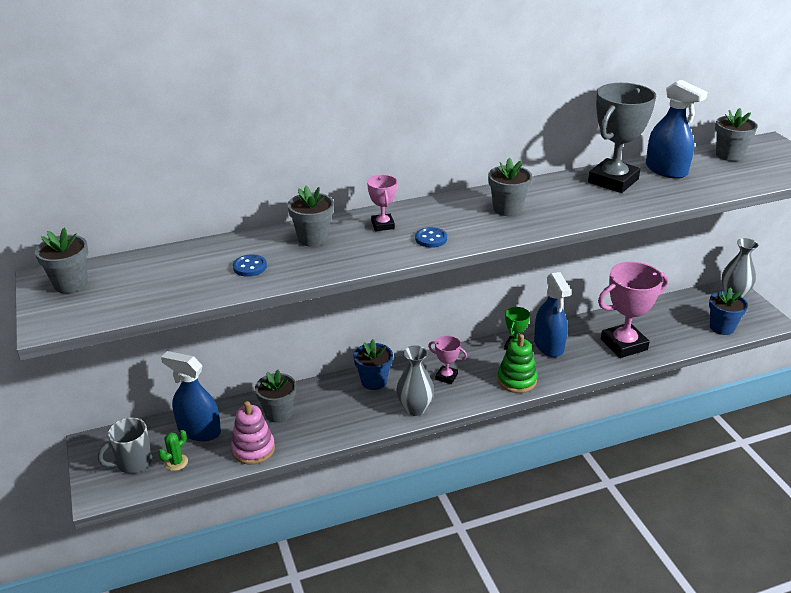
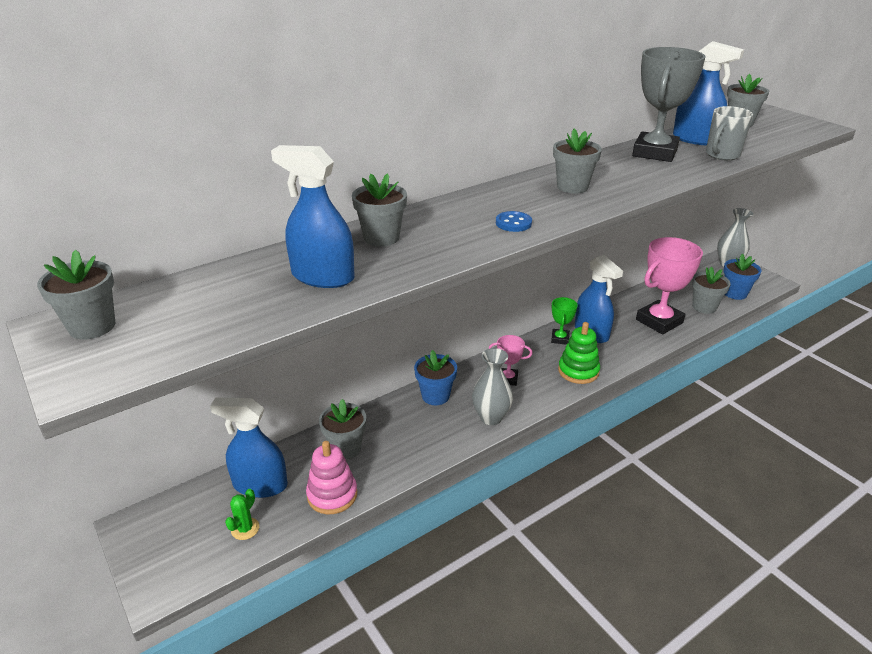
camera: 15 degrees left, 0 degrees up
(133, 463) = (191, 540): grey mug -> grey mug (722, 155)
(250, 267) = (322, 277): blue button -> blue spray bottle
(383, 225) = (452, 216): pink trophy -> none
(680, 337) = (704, 307): none -> grey flower pot

